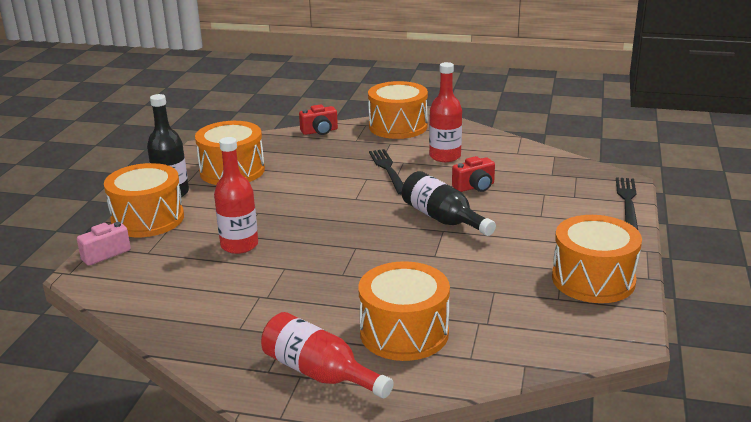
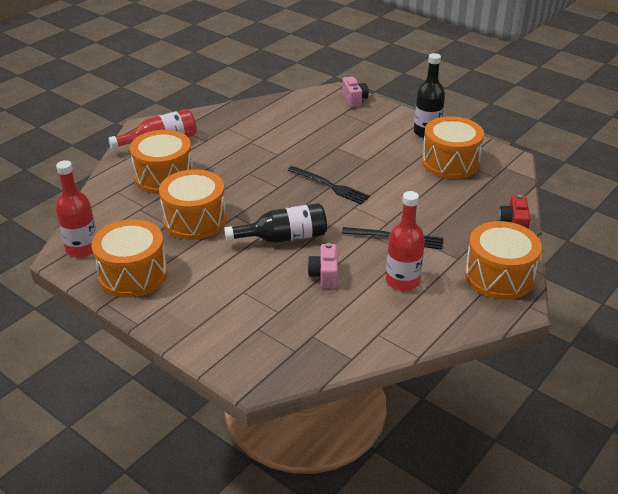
camera: 115 degrees right, 10 degrees up
(148, 219) = (390, 118): orange drum -> orange drum (195, 220)
(239, 245) = (323, 144): red bottle -> red bottle (82, 248)
(475, 187) = (324, 275): red camera -> pink camera
(627, 201) = (218, 358): black fork -> black fork (330, 186)

